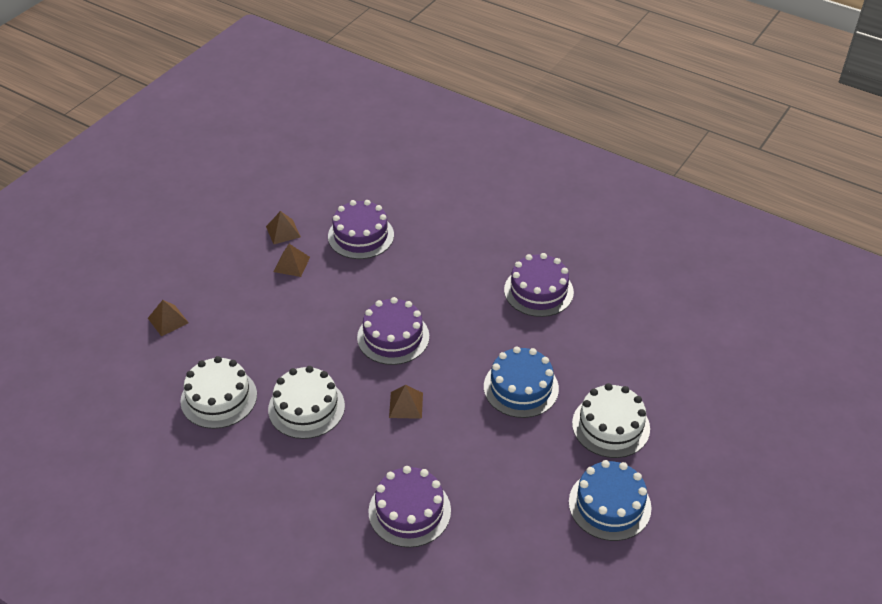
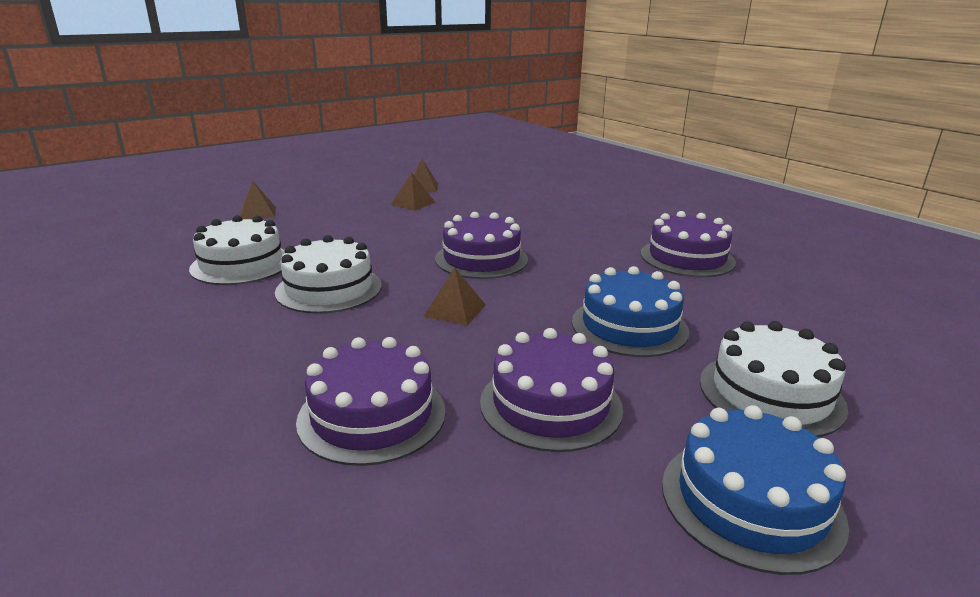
camera: 20 degrees right, 20 degrees down
(361, 236) = (497, 199): purple cake -> purple cake (550, 404)

